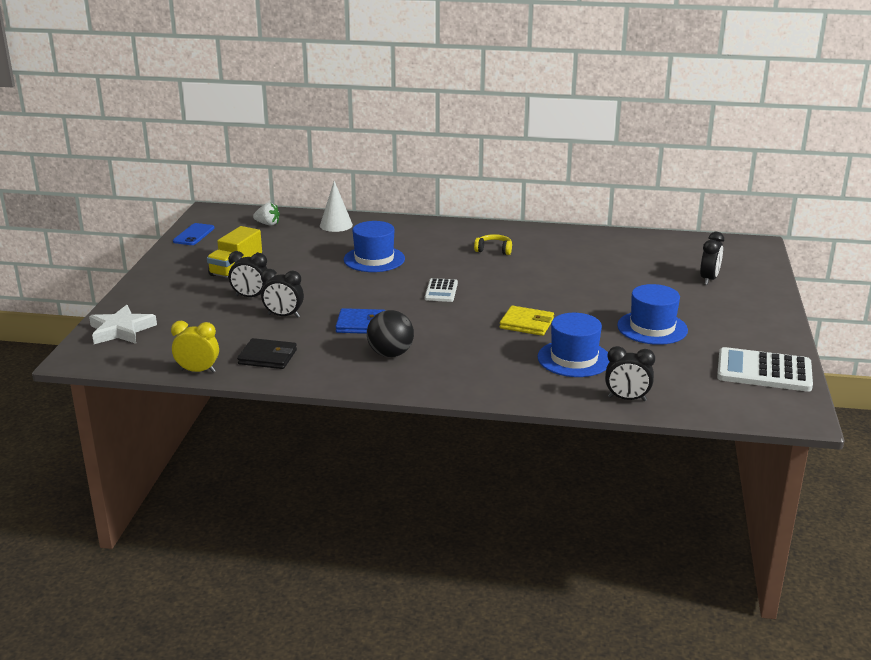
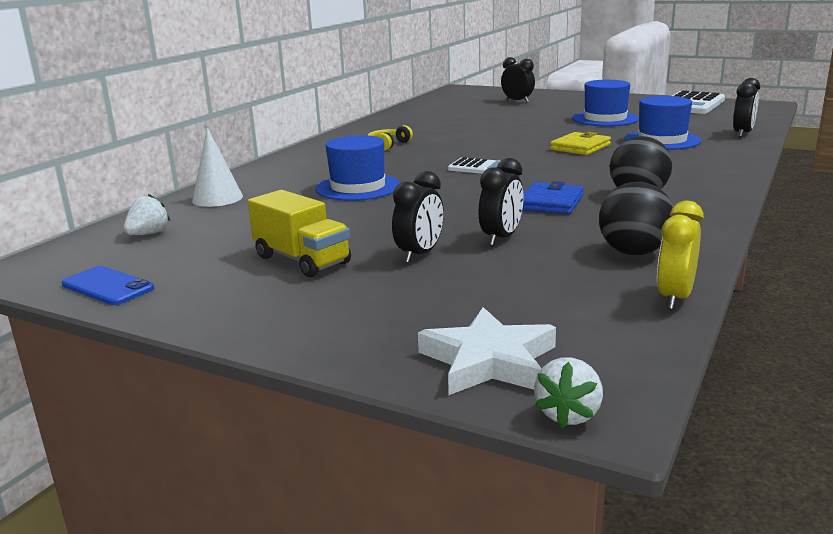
camera: 70 degrees left, 5 degrees down
(75, 351) = (568, 414): none -> white strawberry
(267, 357) = (633, 252): black wallet -> black ball

